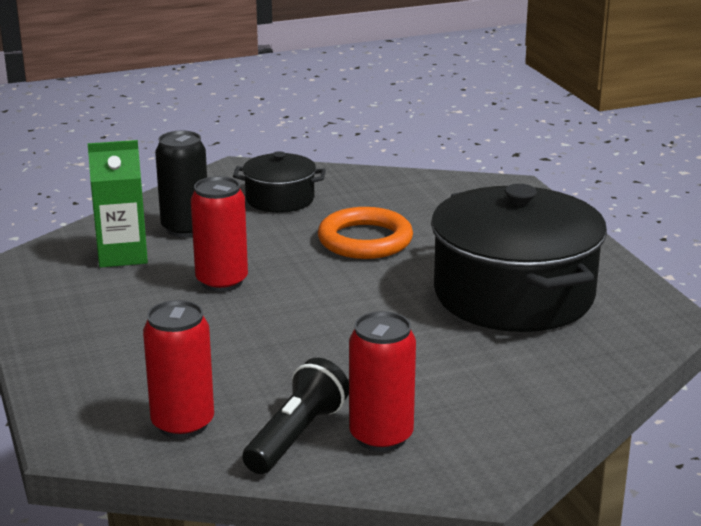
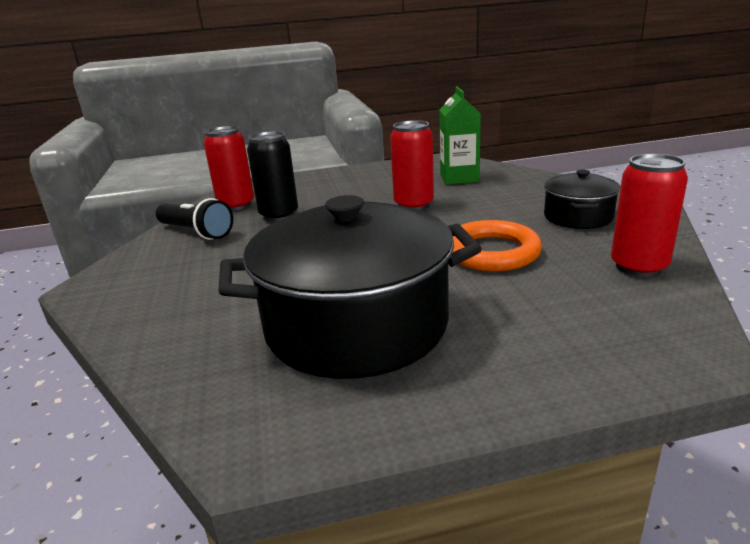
camera: 100 degrees right, 0 degrees up
(185, 228) = (506, 190): black can -> black can (279, 215)
(381, 437) = (170, 256): red can -> red can (638, 267)

